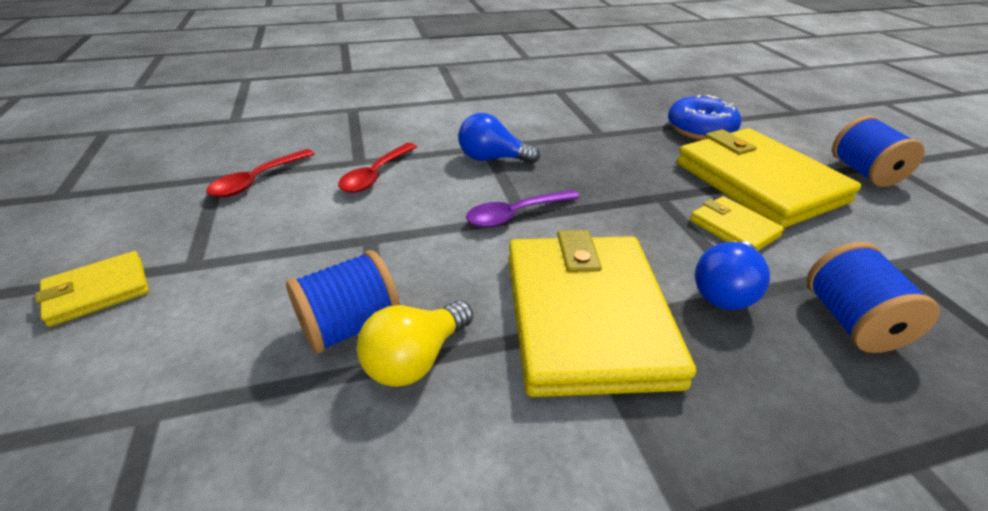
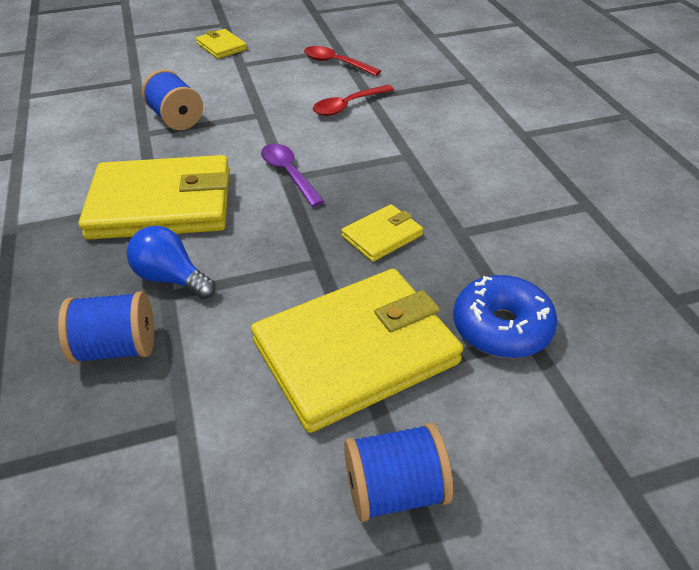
camera: 90 degrees right, 5 degrees up
(376, 175) = (348, 106): red spoon -> red spoon turned 60 degrees counterclockwise
(415, 359) = (144, 142): yellow light bulb -> none
(492, 159) = (385, 159): blue light bulb -> none
(733, 228) = (260, 305): yellow wallet -> yellow wallet (382, 236)

